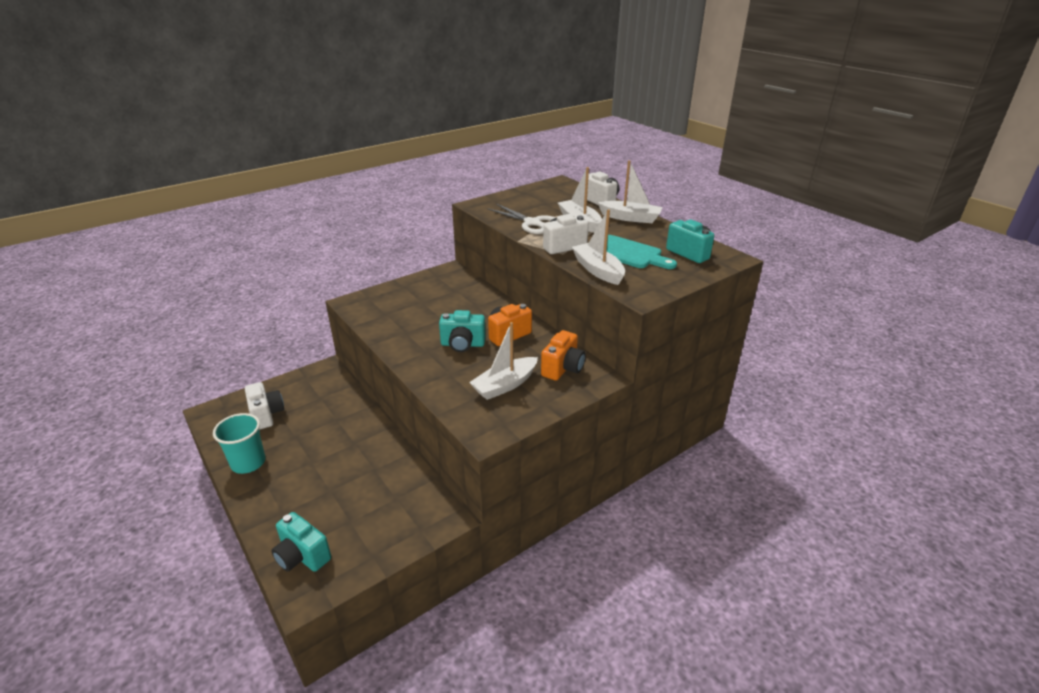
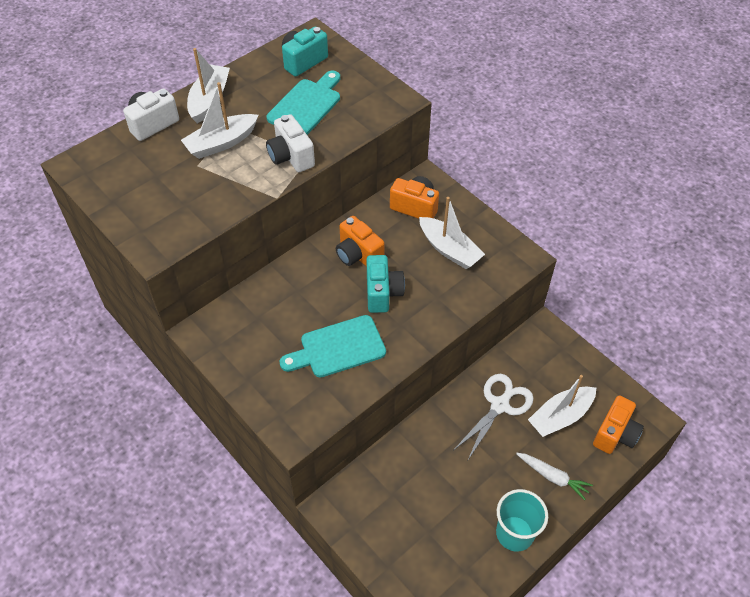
camera: 95 degrees left, 20 degrees up
(266, 415) = (432, 547): white camera -> none
(283, 496) = (553, 477): none -> white carrot
(302, 556) = (615, 434): turquoise camera -> orange camera
(415, 322) = (338, 348): none -> turquoise cutting board
(532, 223) = (223, 186): white scissors -> white scissors (500, 405)
(598, 270) = (349, 129): white boat -> white boat (560, 416)

